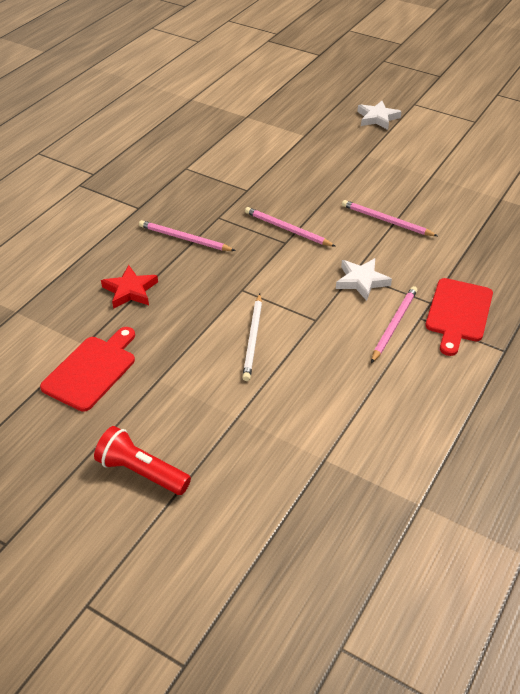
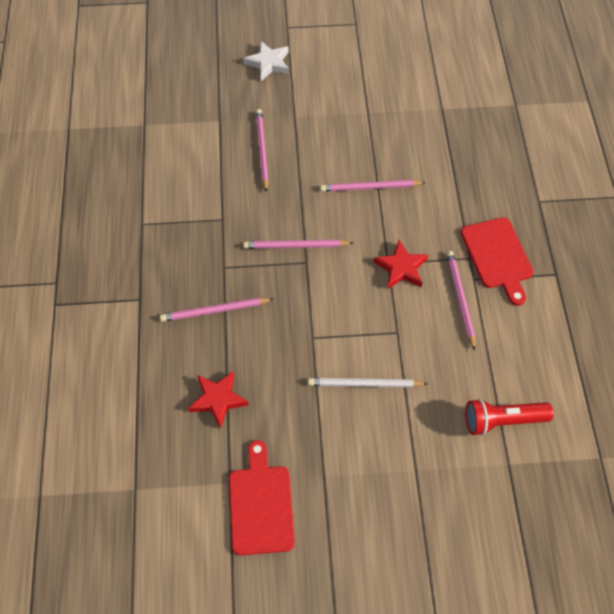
camera: 35 degrees left, 15 degrees up
(141, 472) = (388, 572): red flashlight -> red flashlight (502, 421)
(253, 339) = (364, 384): white pencil -> white pencil turned 120 degrees clockwise
(320, 164) = (262, 150): none -> pink pencil
(361, 281) = (401, 268): white star -> red star

